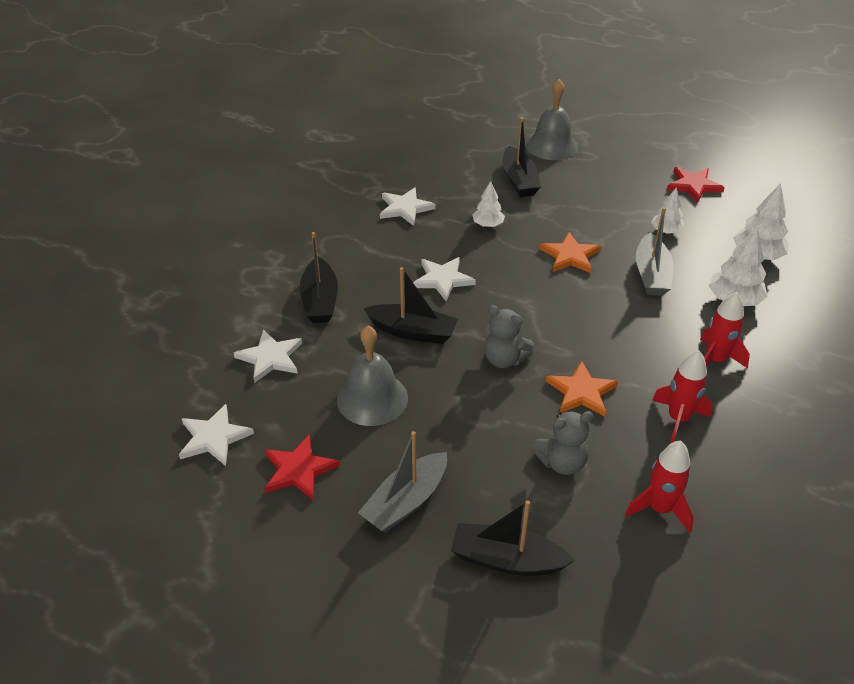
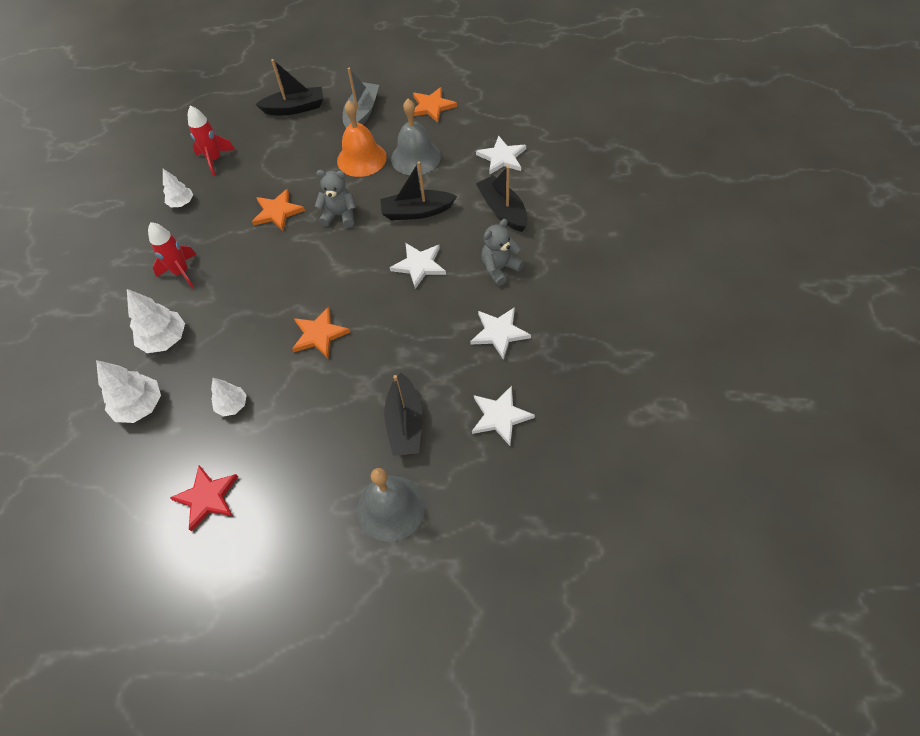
camera: 160 degrees right, 15 degrees up
(214, 437) = (494, 104): white star -> white star (500, 416)
(299, 470) = (432, 106): red star -> orange star
(443, 424) = (361, 159): none -> orange bell
(488, 225) = (409, 343): white tree -> white tree (181, 203)
(519, 180) = (405, 423): black boat -> black boat turned 150 degrees counterclockwise
(562, 462) = (279, 164): grey teddy bear -> grey teddy bear (500, 268)
(651, 274) = (240, 341): grey boat -> none
(678, 419) = (207, 217): red rocket -> none

